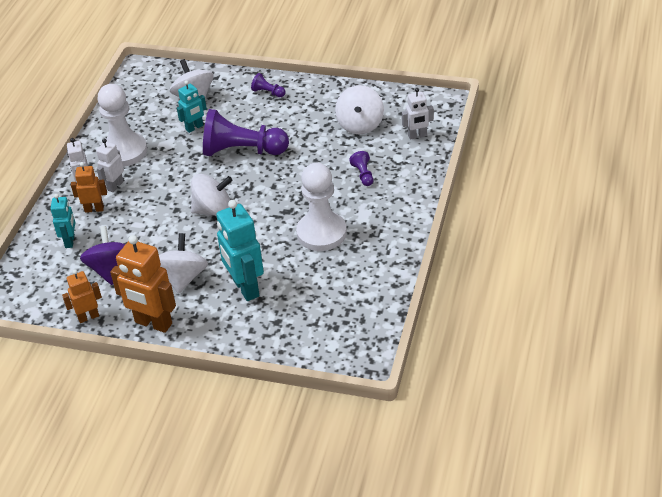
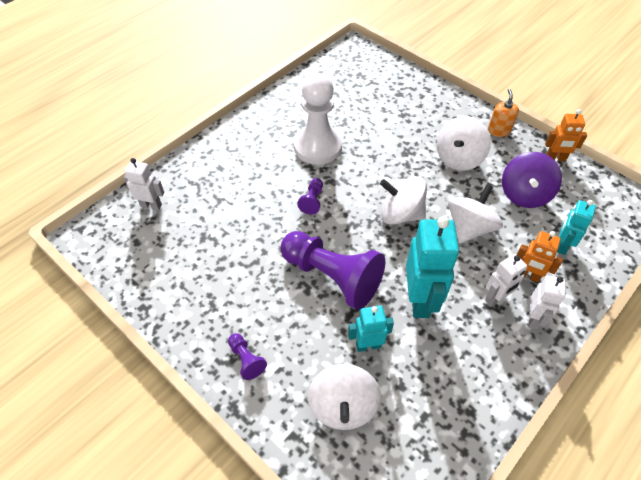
camera: 155 degrees left, 10 degrees up
(124, 151) = (470, 350): white pawn -> none
(153, 323) = (499, 131): orange robot -> orange soap dispenser
(245, 288) = (410, 127): turquoise robot -> turquoise robot (420, 300)
(360, 124) = (189, 248): white spinning top -> white spinning top (469, 228)
(363, 174) = (237, 186): purple pawn -> purple pawn (312, 201)

